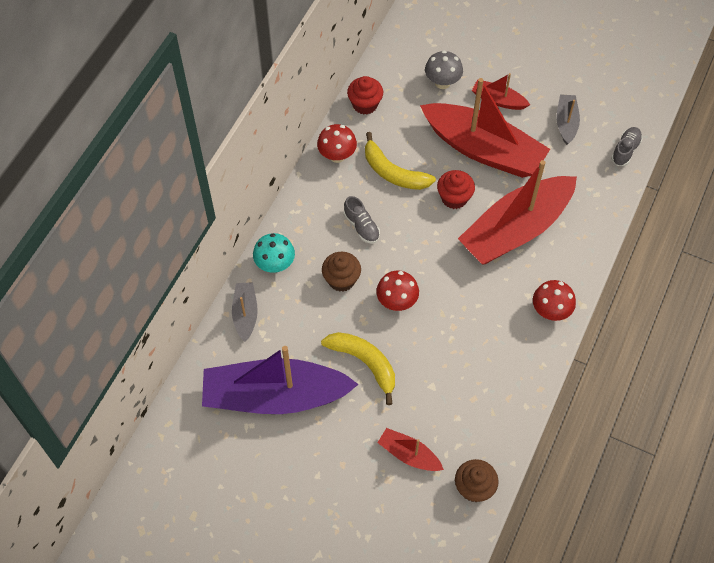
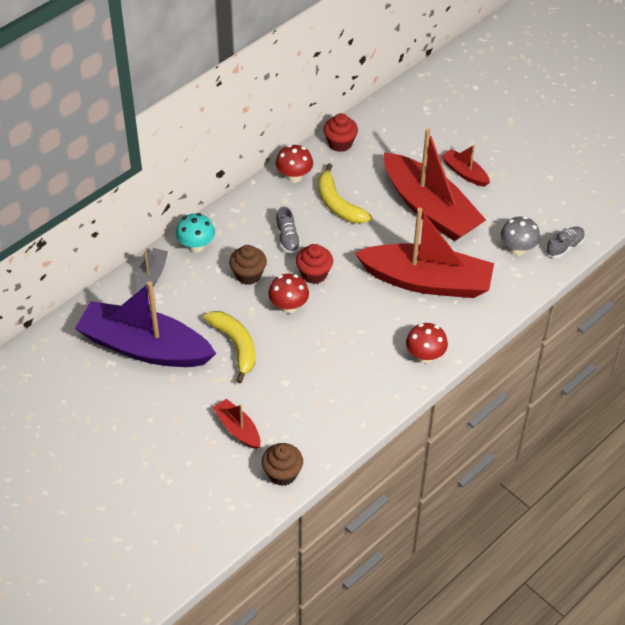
camera: 20 degrees right, 10 degrees down
(442, 83) = (420, 145): grey mushroom -> grey mushroom (517, 249)
(454, 198) = (383, 240): red cupcake -> red cupcake (314, 274)
(516, 229) = (427, 281): red boat -> red boat turned 150 degrees counterclockwise
(566, 123) = (519, 209): grey boat -> none

